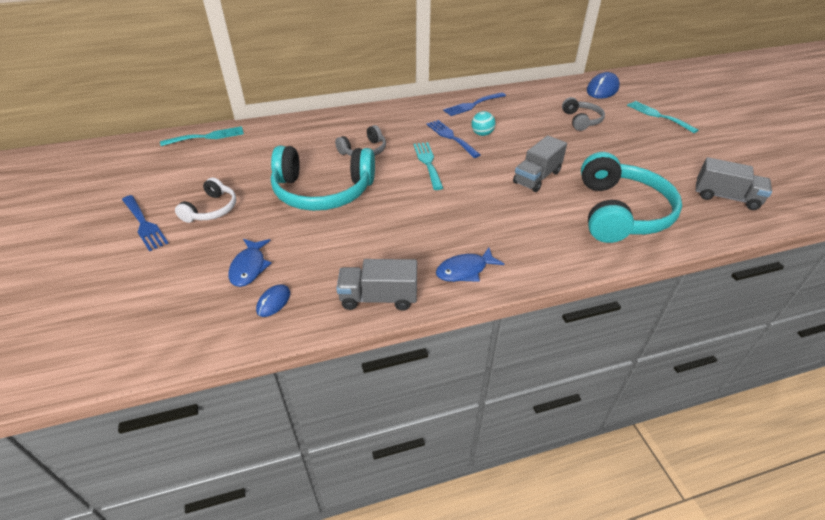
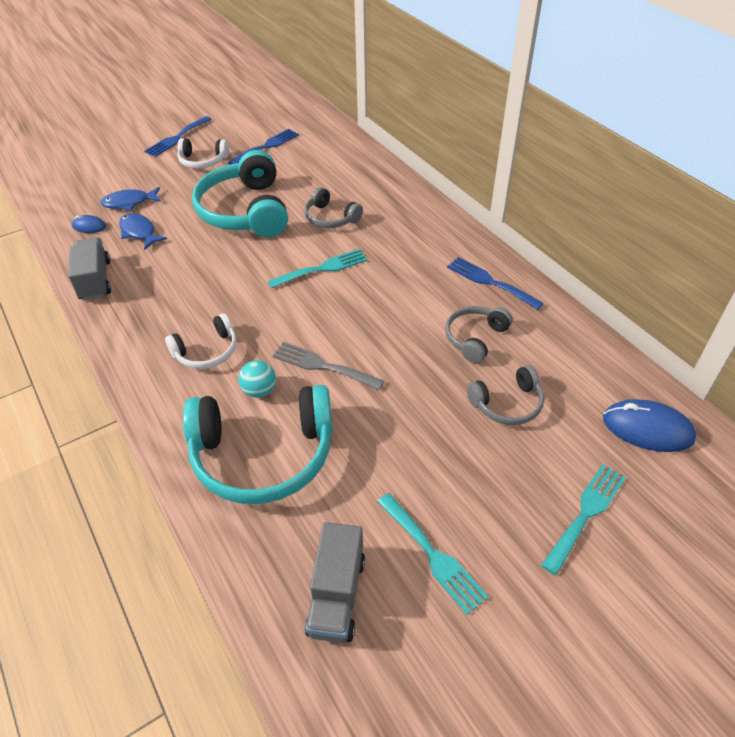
camera: 75 degrees right, 5 degrees up
(207, 137) = (318, 121): turquoise fork -> turquoise fork (433, 555)
(451, 137) = (390, 276): blue fork -> blue fork (267, 146)
(465, 270) = (136, 327): blue fish -> blue fish (139, 232)
(482, 134) = (411, 302): turquoise ball -> turquoise ball (259, 390)
(508, 230) = (207, 351): none -> white headphones
(524, 119) = (475, 338): none -> grey headphones
(537, 177) = (322, 366): grey truck -> grey fork

